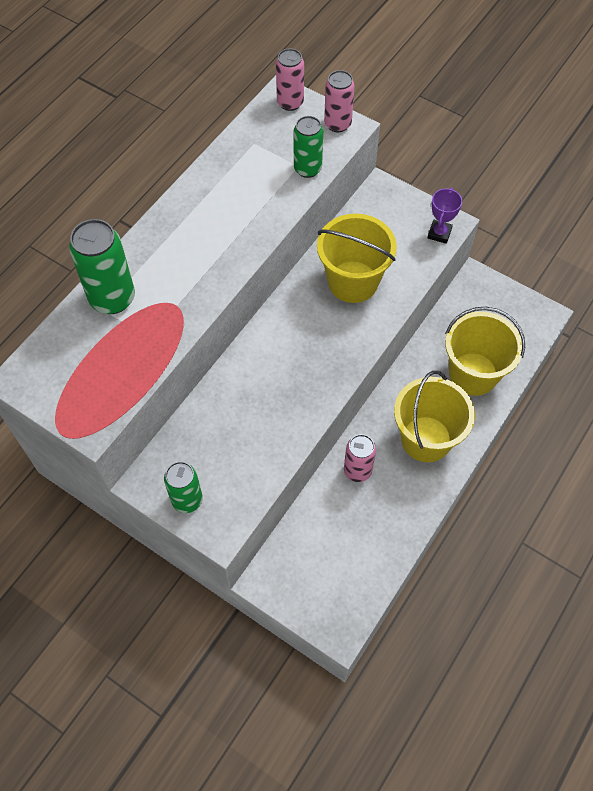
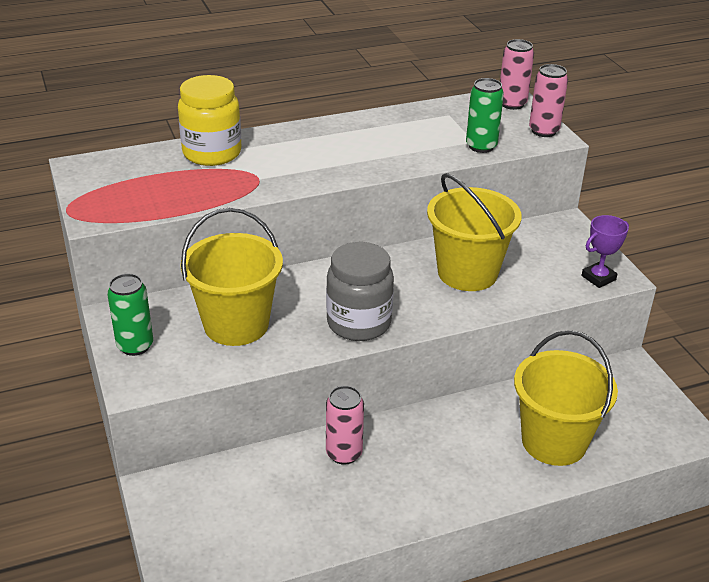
camera: 35 degrees right, 25 degrees down
(112, 298) = (212, 153): green can -> yellow jar
(320, 377) = (359, 323): none -> grey jar
(426, 439) = (445, 467): yellow bucket -> yellow bucket (236, 324)

